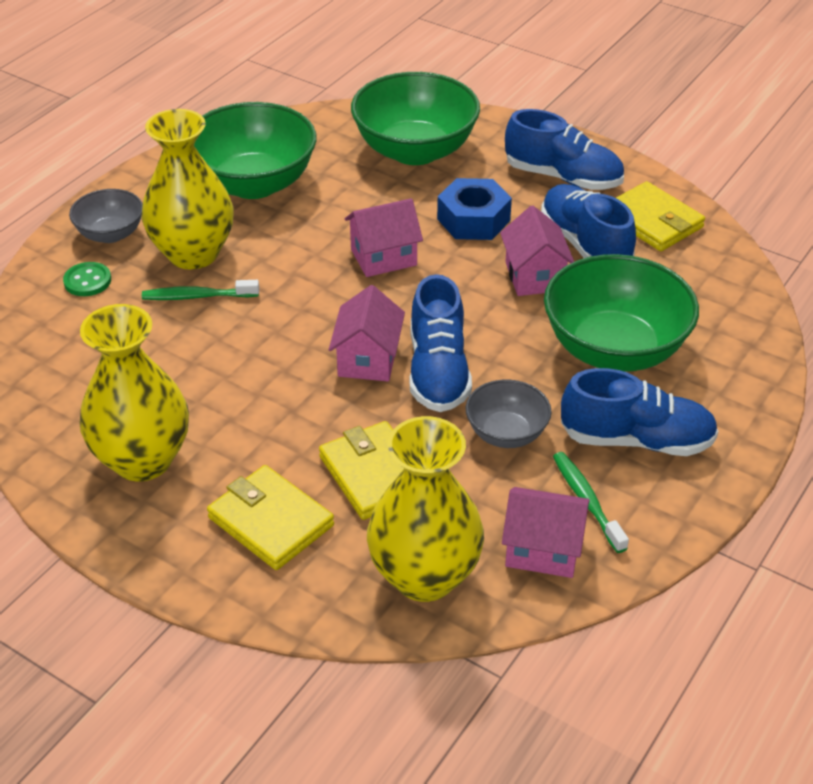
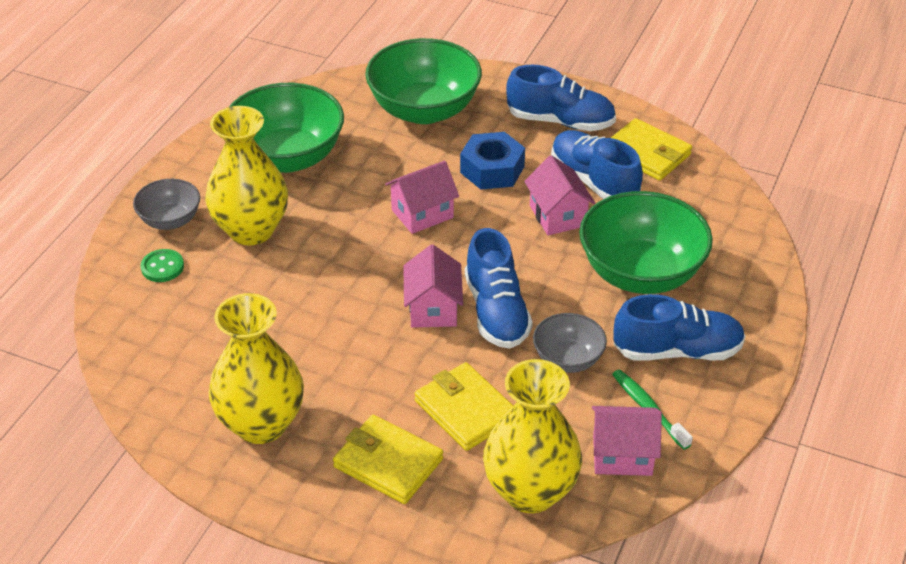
camera: 10 degrees left, 0 degrees up
(197, 296) = (266, 269): green toothbrush -> none

